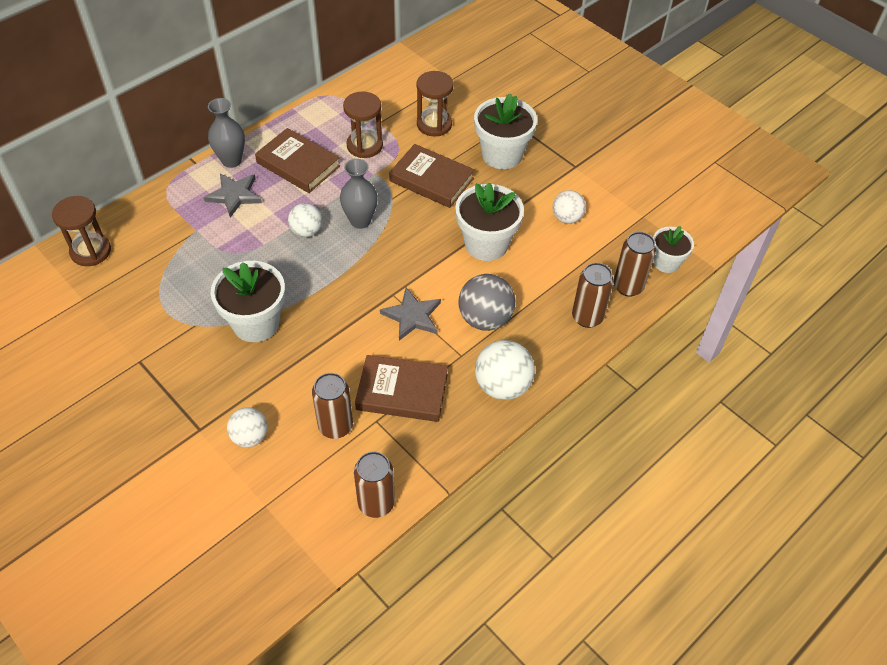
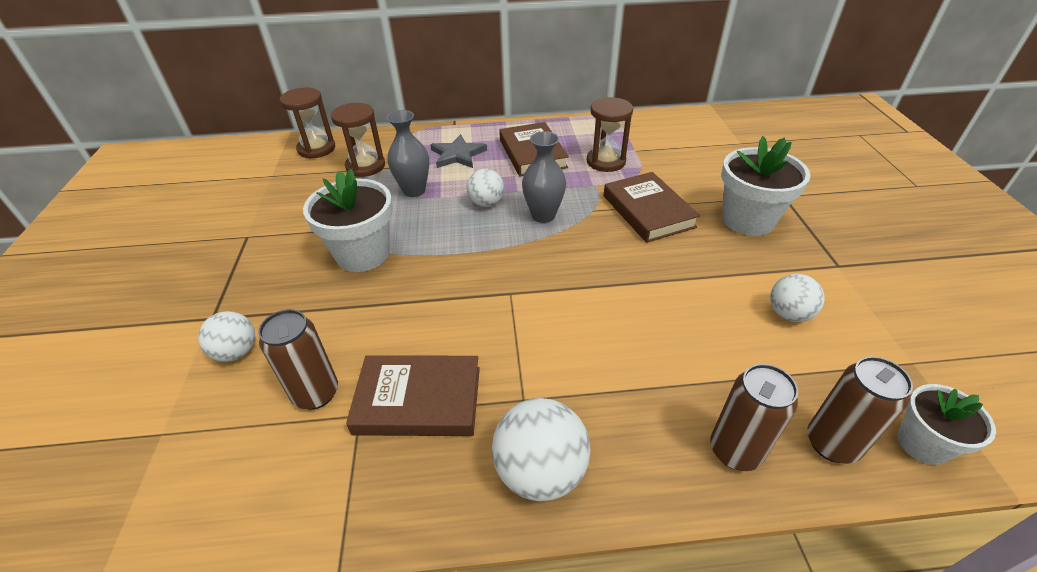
camera: 40 degrees right, 10 degrees down
(231, 160) = (482, 132): grey vase -> grey vase (414, 191)
(376, 503) = (250, 520): brown can -> none
(402, 391) = (418, 400): brown book -> brown book turned 45 degrees counterclockwise
(412, 316) = (509, 325): grey star -> none
(434, 124) = (691, 169): brown hourglass -> brown hourglass (365, 166)
(485, 319) = (589, 373): grey ball -> none
(486, 244) = (659, 294): white flower pot -> none

